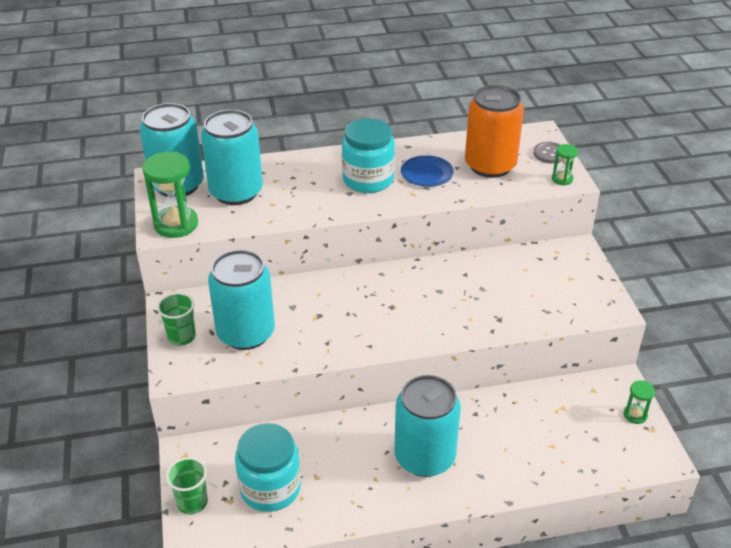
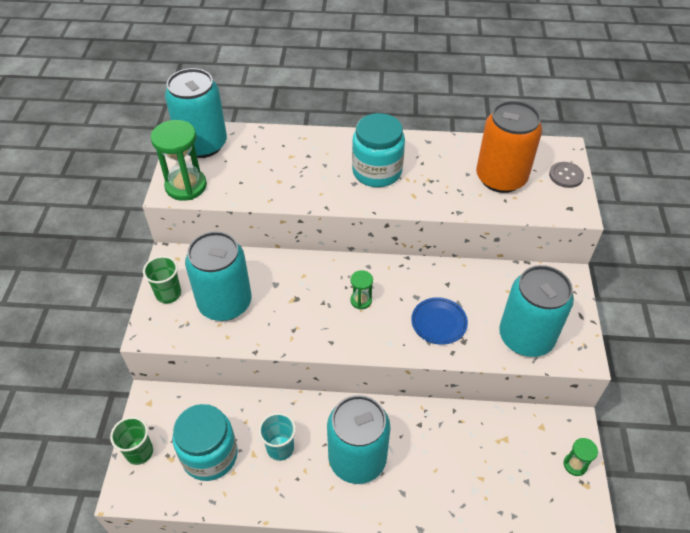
camera: 15 degrees right, 10 degrees up
(236, 192) = (251, 162): turquoise can -> turquoise can (526, 337)
(342, 465) = (280, 448): none -> turquoise cup
(427, 174) = (435, 175): blue plate -> blue plate (439, 322)
(562, 179) = (568, 207): green hourglass -> green hourglass (361, 300)

